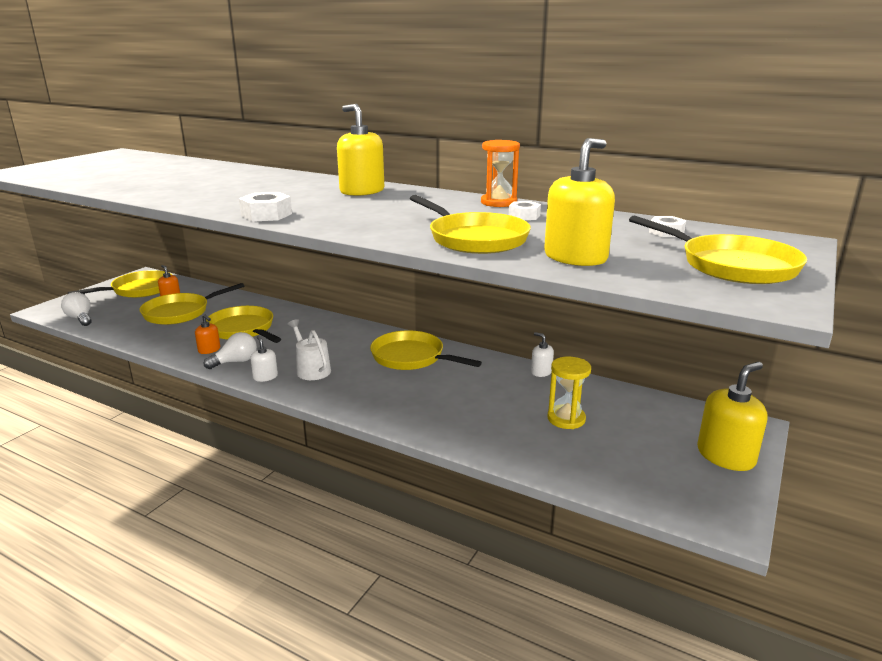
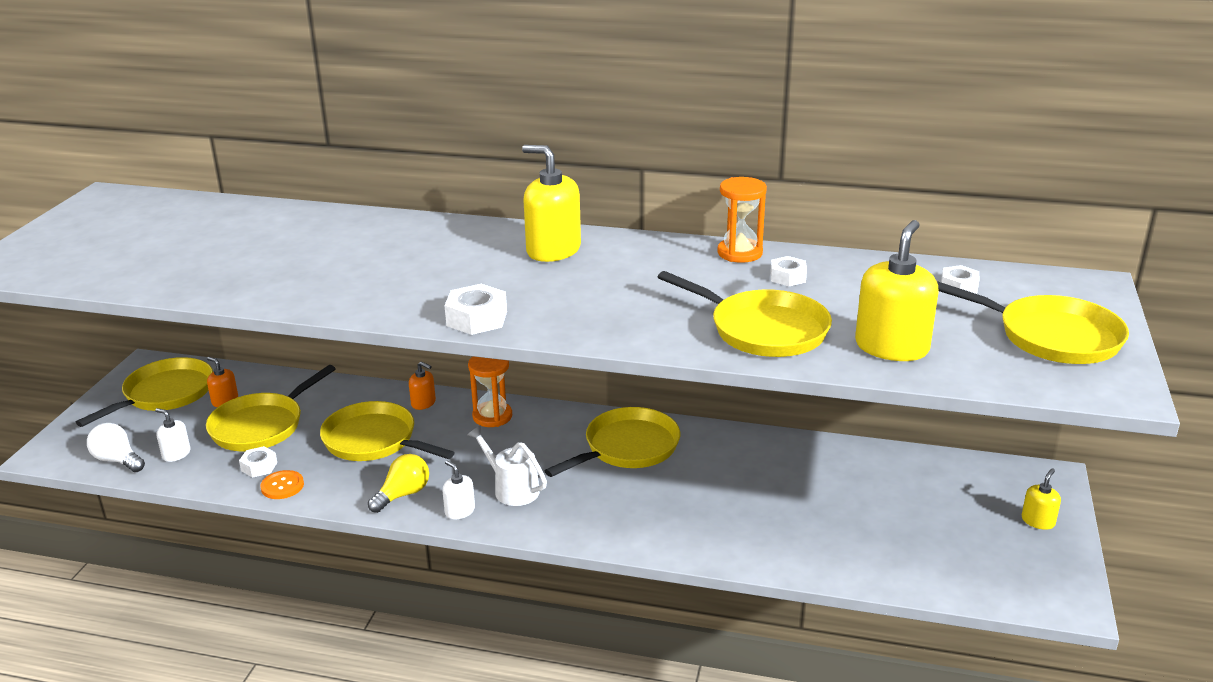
camera: 15 degrees left, 5 degrees up
(159, 333) = (259, 466): none -> white nut
(163, 346) = (282, 486): none -> orange button
(209, 350) = (352, 482): orange soap dispenser -> orange soap dispenser (423, 403)
(235, 362) = (403, 494): white light bulb -> yellow light bulb
(330, 327) = (492, 416): none -> orange hourglass
(411, 357) = (627, 448): yellow pan -> yellow pan turned 120 degrees clockwise
(541, 372) = (794, 443): white soap dispenser -> white soap dispenser (176, 454)
(566, 419) = (854, 504): yellow hourglass -> none
(725, 456) = (1038, 521): yellow soap dispenser -> yellow soap dispenser, size x0.51

